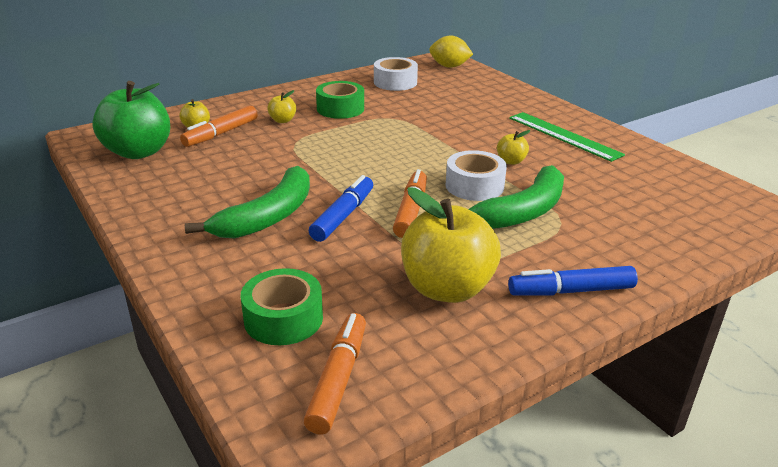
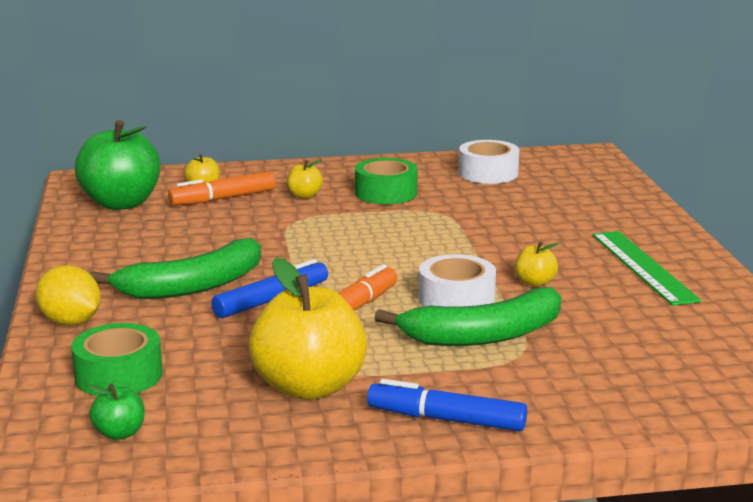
camera: 25 degrees right, 10 degrees down
(338, 379) = (119, 433): orange marker -> green apple
(449, 66) = (584, 164): yellow lemon -> yellow lemon (71, 322)

